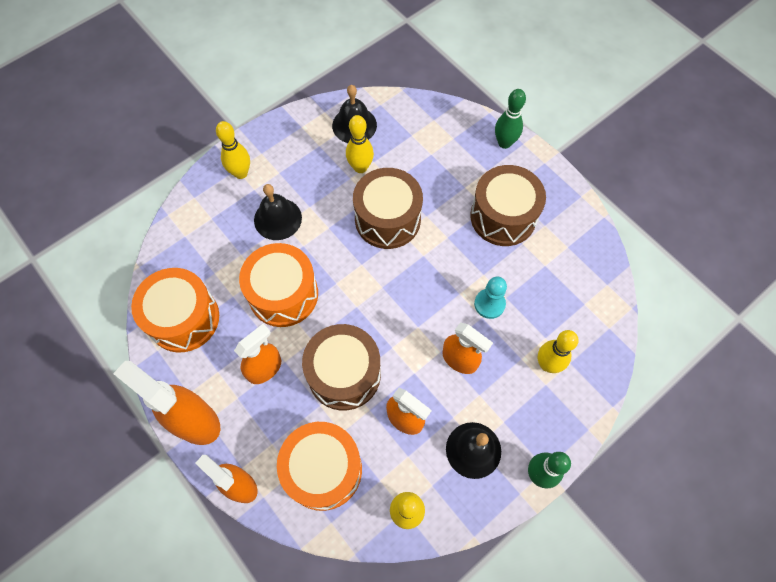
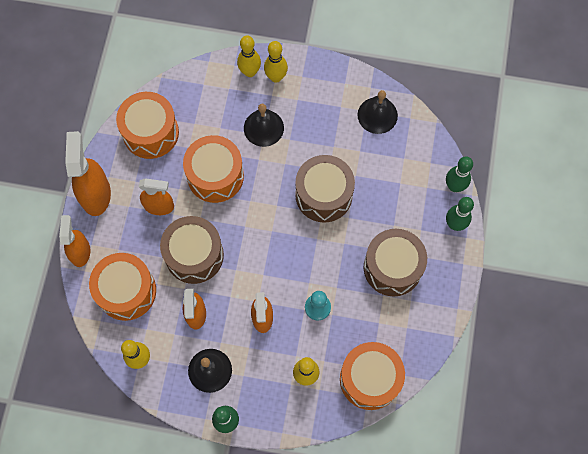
camera: 50 degrees right, 5 degrees up
(360, 167) = (347, 146): yellow bowling pin -> yellow bowling pin (250, 72)
(470, 118) = (454, 186): none -> green bowling pin
(593, 312) = (370, 379): none -> orange drum

